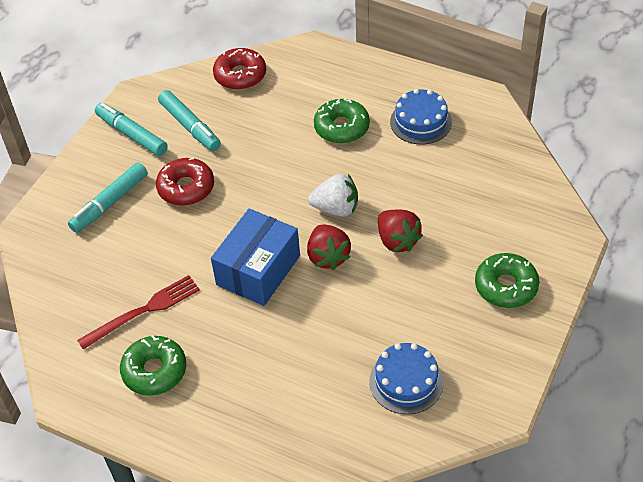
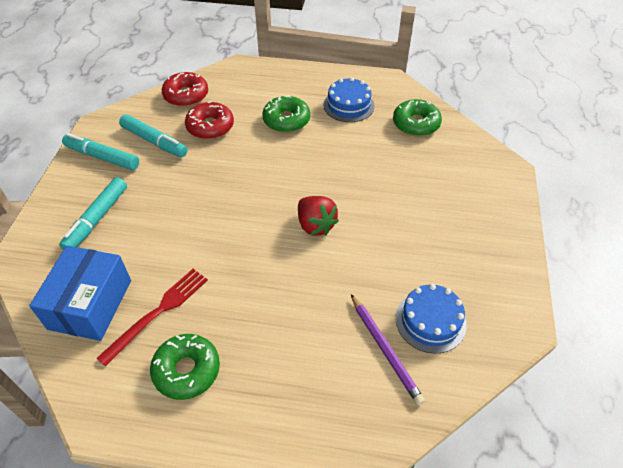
camera: 20 degrees left, 0 degrees up
(186, 188) = (166, 192): red donut -> red donut (210, 126)
(258, 270) = (257, 250): blue box -> blue box (90, 304)
(336, 208) = (307, 184): white strawberry -> none
(348, 397) = (385, 349): none -> purple pencil
(397, 241) = (369, 200): red strawberry -> none
(506, 286) = (475, 218): green donut -> green donut (416, 124)

